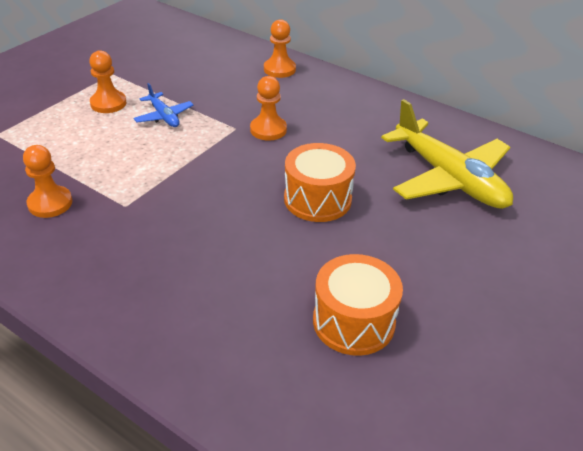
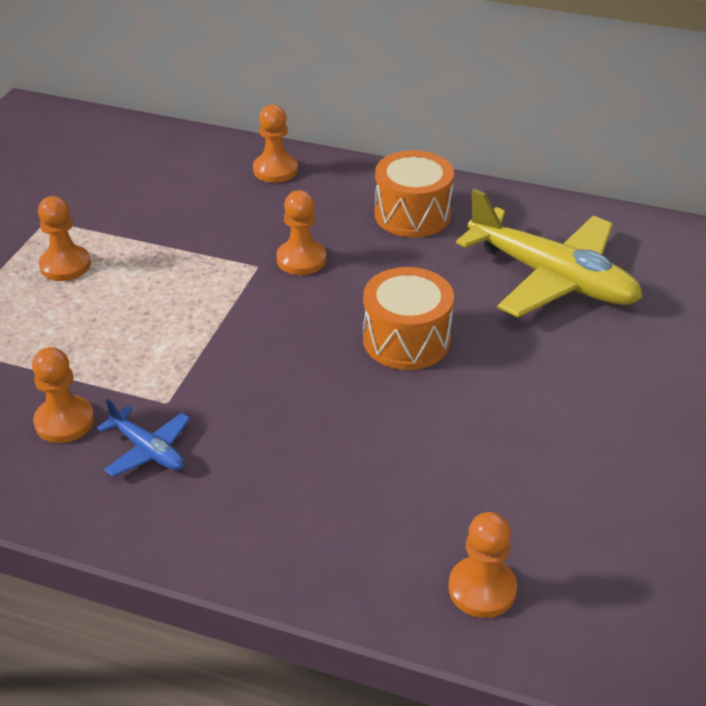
camera: 15 degrees left, 0 degrees up
(164, 116) = (153, 269): blue plane -> blue plane (148, 450)
(288, 402) = (482, 589): none -> orange pawn
(353, 321) = (515, 479): orange drum -> orange drum (412, 214)

